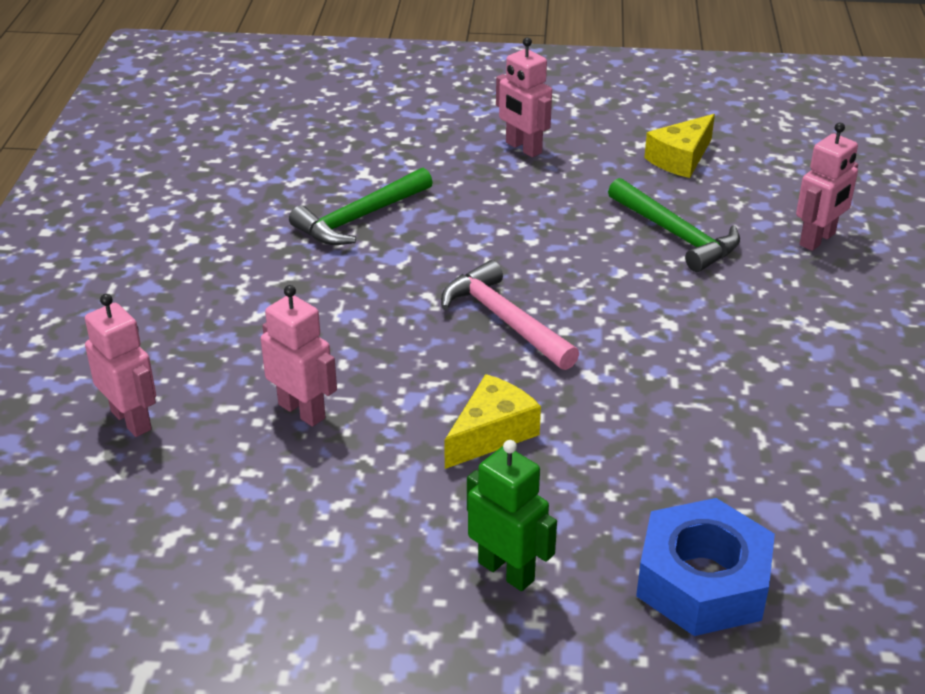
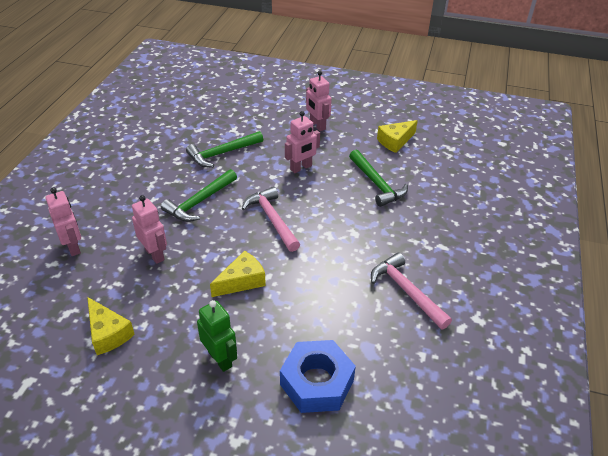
camera: 10 degrees right, 5 degrees up
(269, 561) = (108, 333): none -> yellow cheese
(351, 308) = (200, 202): none -> green hammer
(803, 407) = (406, 291): none -> pink hammer
(818, 240) = (450, 197): pink robot -> pink robot (301, 168)

